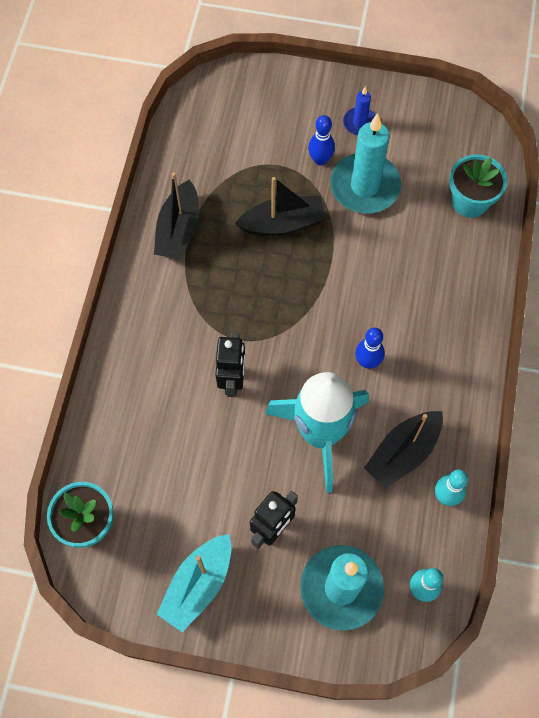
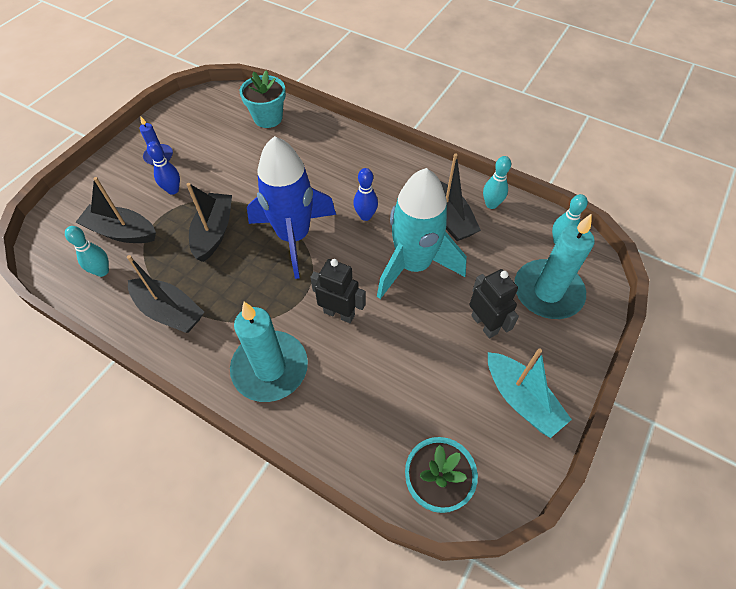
camera: 70 degrees left, 10 degrees down
(199, 151) = (102, 271): none -> turquoise bowling pin
(249, 143) = (122, 232): none -> black boat
(309, 301) = (294, 237): none -> blue rocket
(364, 186) = (216, 170): turquoise candle -> turquoise candle (270, 368)

